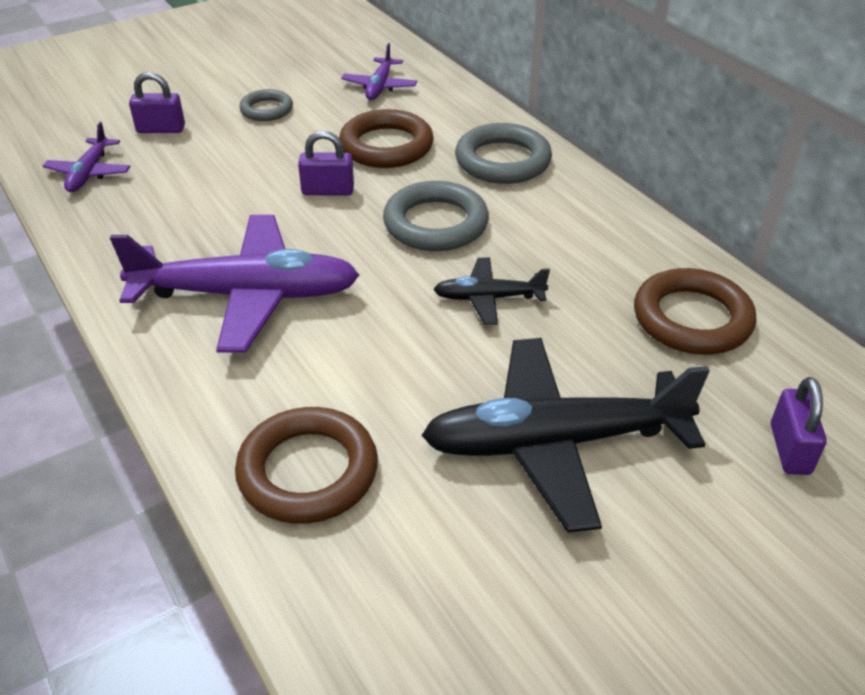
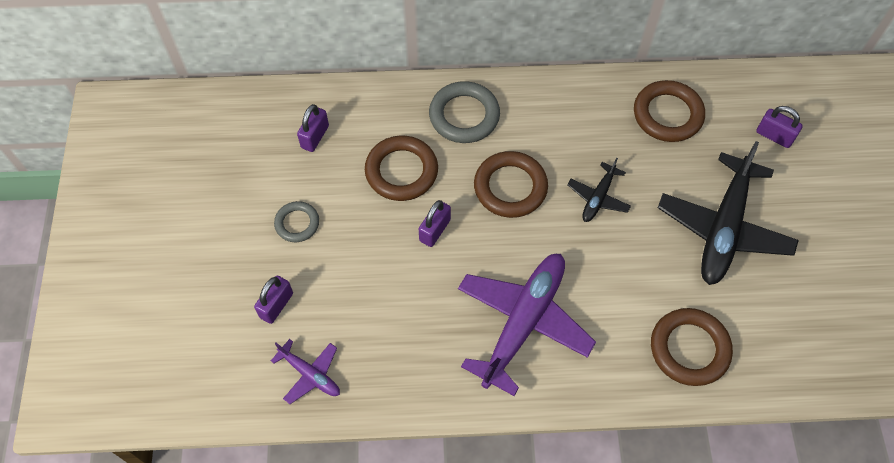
camera: 60 degrees left, 20 degrees up
(379, 86) = (315, 137): purple plane -> purple padlock
(435, 223) = (510, 187): grey ring -> brown ring

